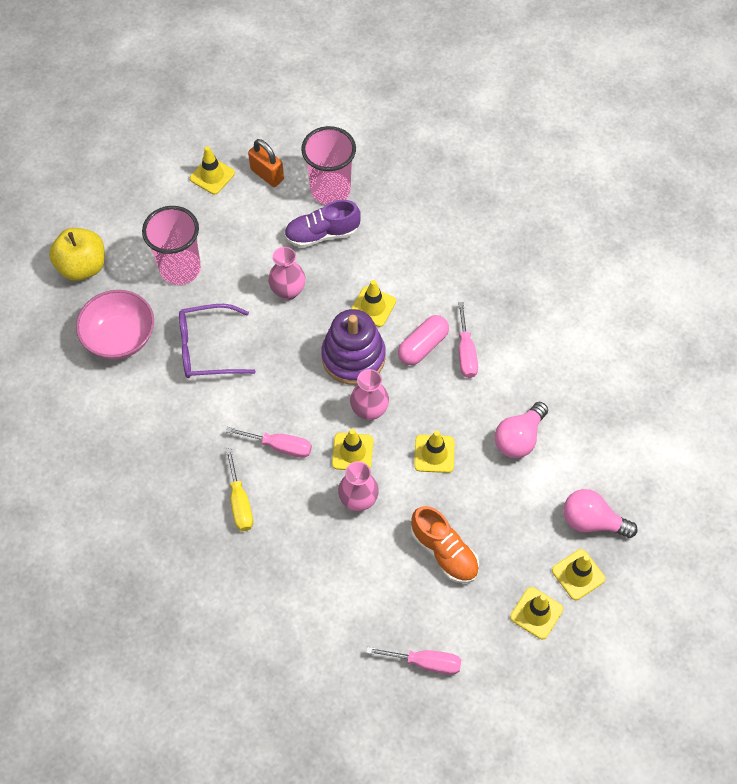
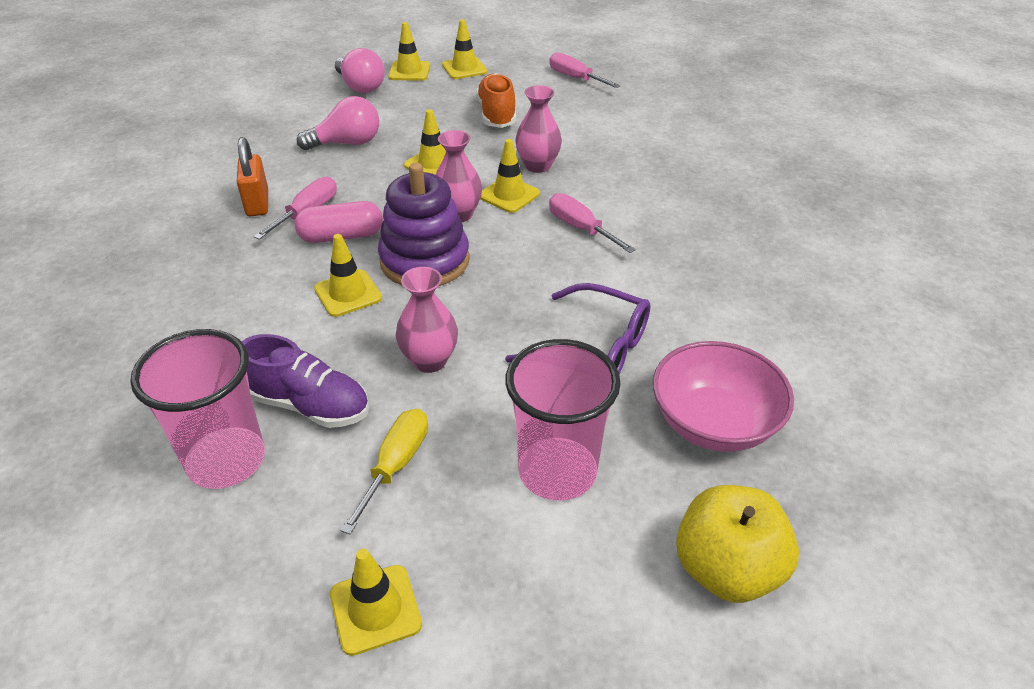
camera: 145 degrees left, 20 degrees down
(240, 502) = (659, 208): yellow screwdriver -> yellow screwdriver (396, 465)
(267, 174) = (285, 549): orange padlock -> orange padlock (257, 203)

